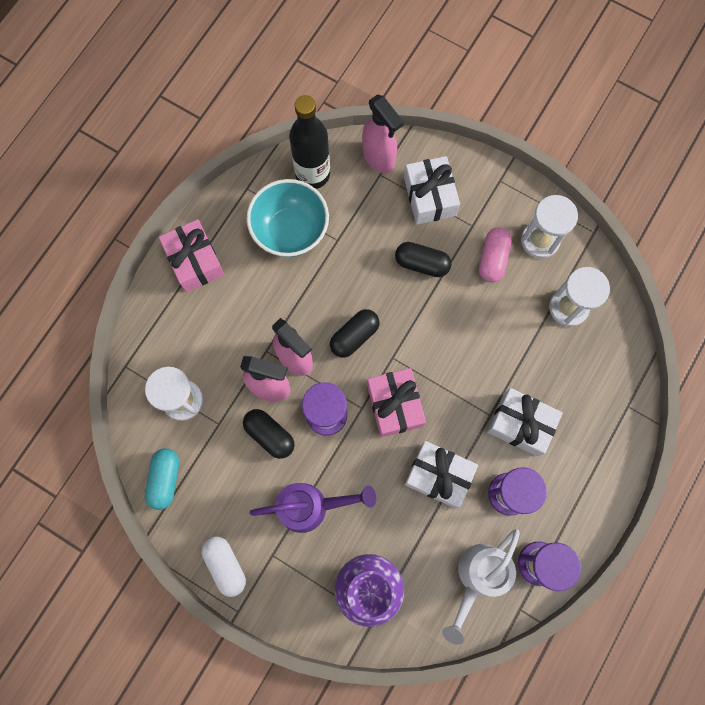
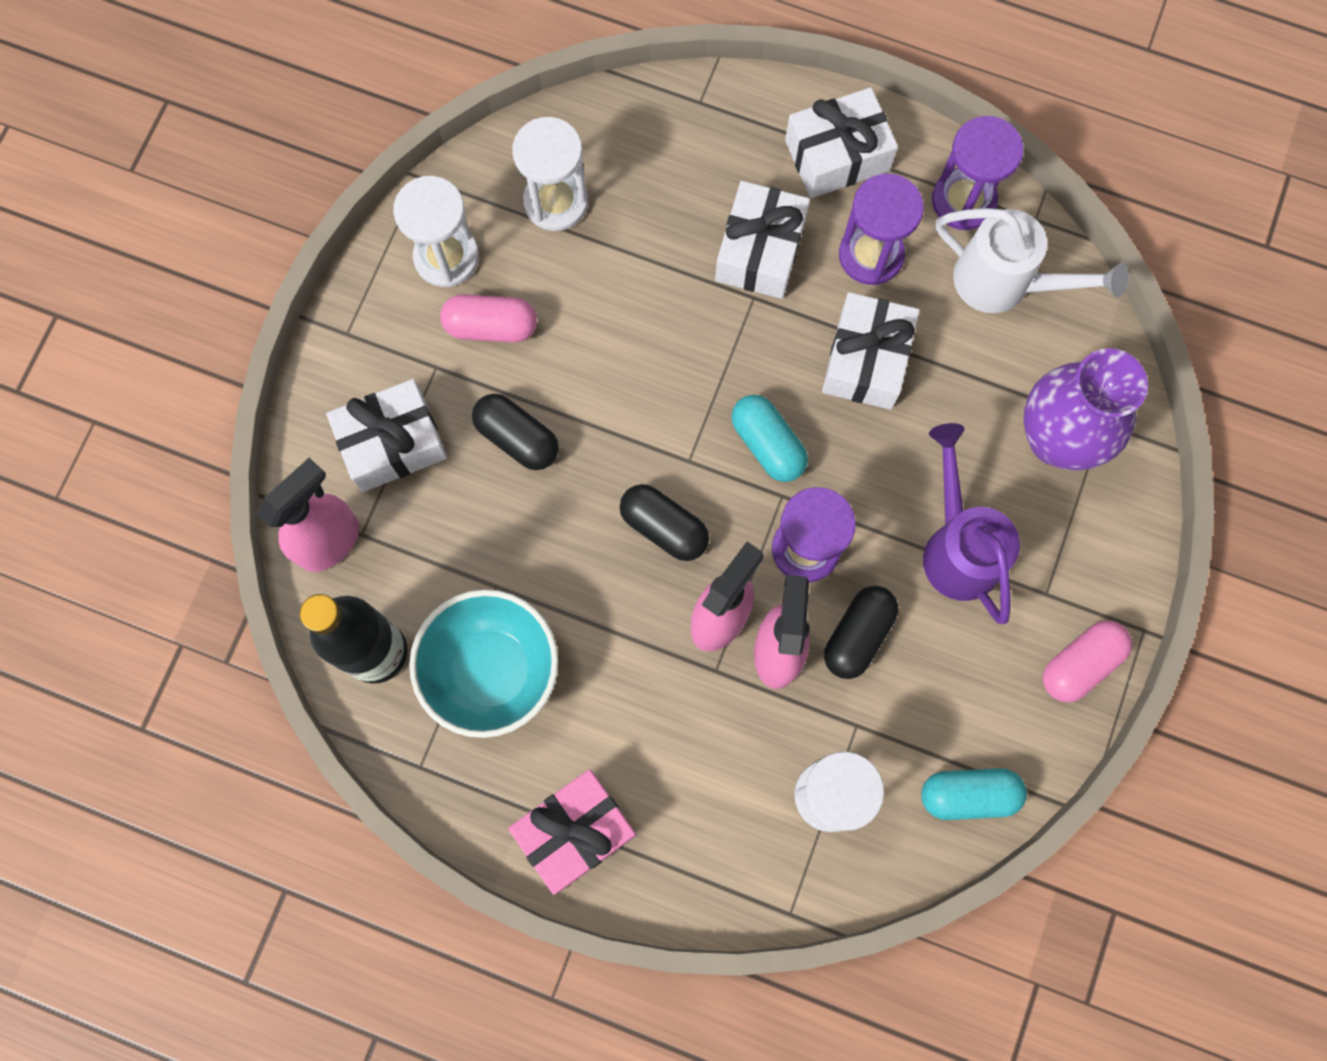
camera: 100 degrees left, 0 degrees up
(226, 565) = (1080, 664): white capsule -> pink capsule
(394, 405) = (768, 444): pink gift -> turquoise capsule
(422, 263) = (517, 438): black capsule -> black capsule turned 60 degrees counterclockwise
(580, 486) = (837, 155): none -> white gift

